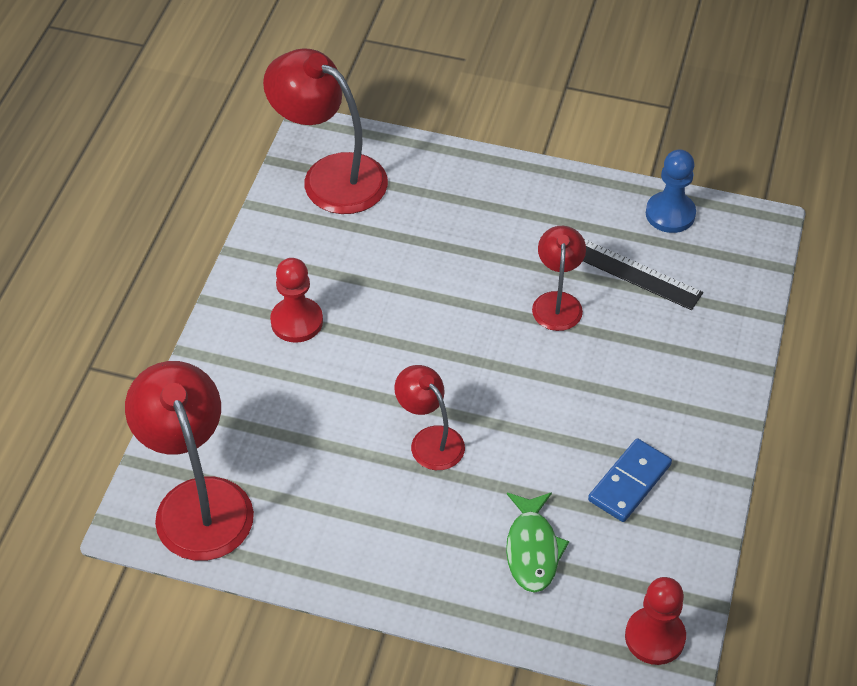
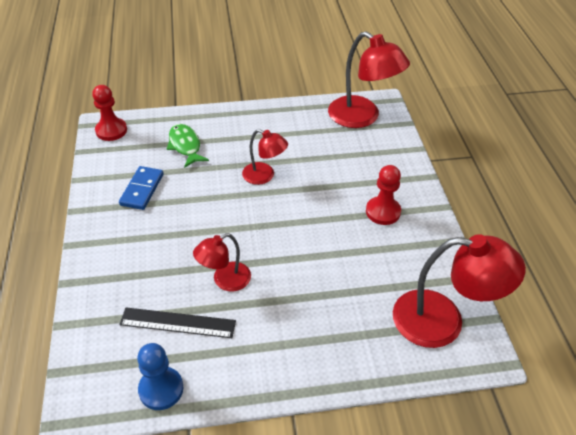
camera: 155 degrees right, 5 degrees down
(557, 302) = (225, 280): red lamp -> red lamp turned 75 degrees clockwise

